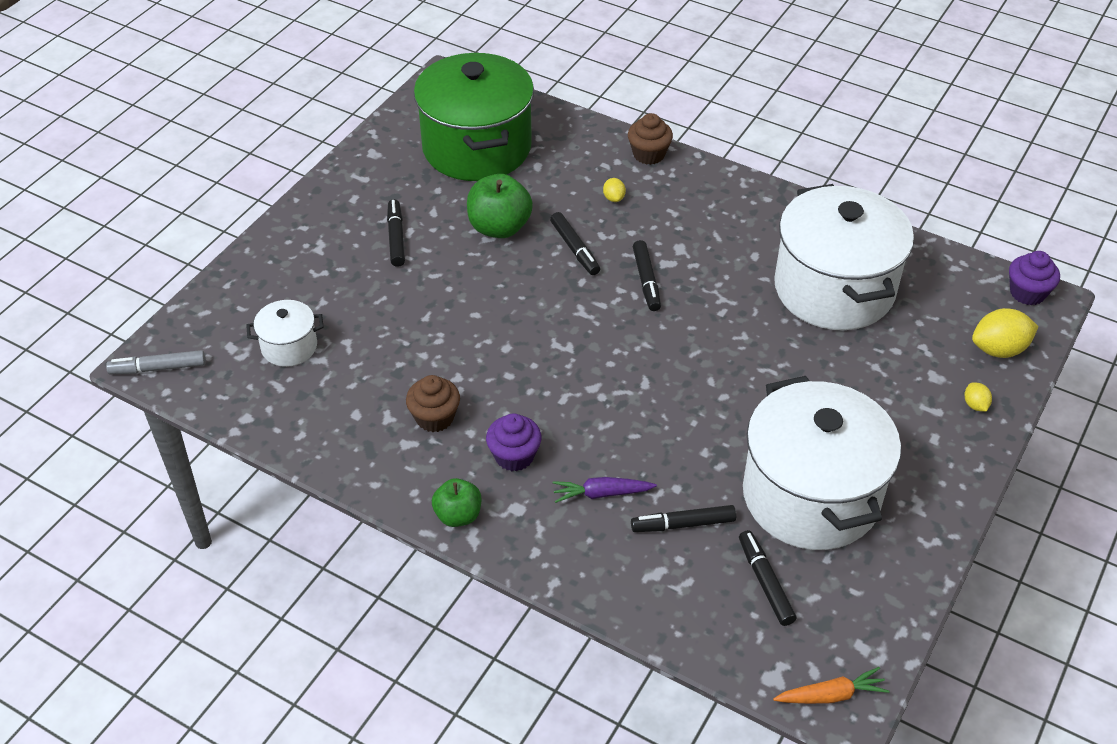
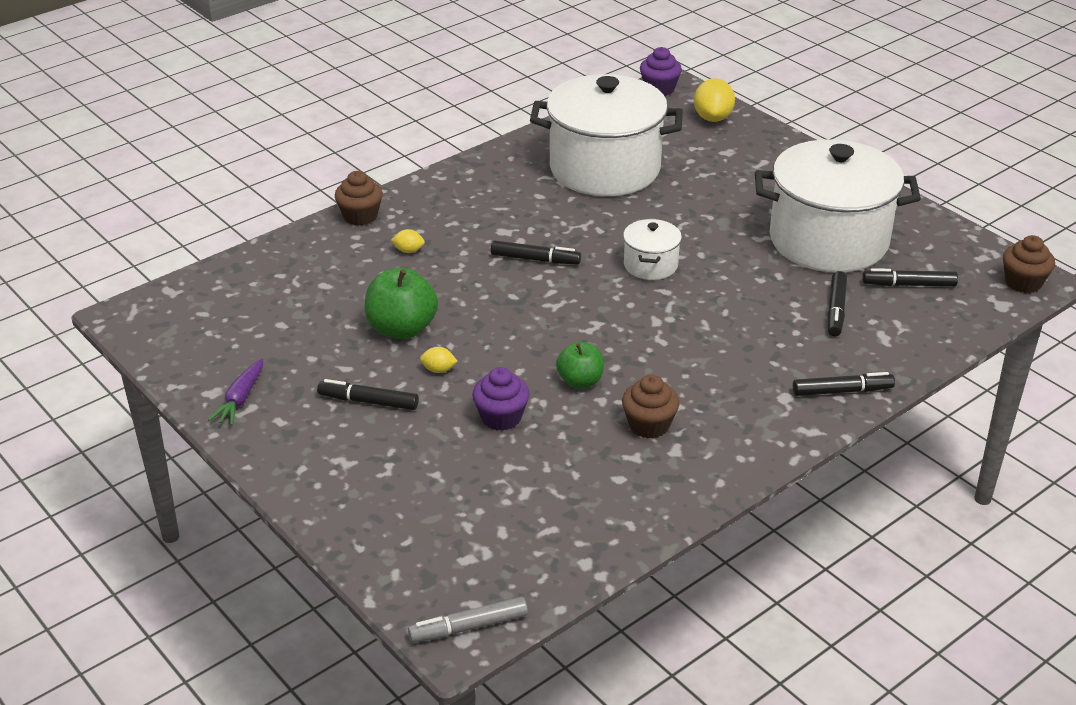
camera: 70 degrees left, 10 degrees down
(158, 368) = (468, 627): grey marker -> grey marker turned 60 degrees clockwise
(289, 347) = (493, 511): white pot -> white pot (650, 265)
(458, 515) = (780, 435): green apple -> green apple (580, 381)
(476, 148) = (264, 318): green pot -> none
(514, 456) = (721, 385): purple cupcake -> purple cupcake (501, 417)
(575, 249) = (465, 290): black marker -> black marker (842, 391)
(601, 494) = (786, 345): purple carrot -> purple carrot (240, 399)
(831, 695) = (1023, 283): orange carrot -> brown cupcake
(975, 405) = (765, 144): yellow lemon -> yellow lemon (438, 370)

